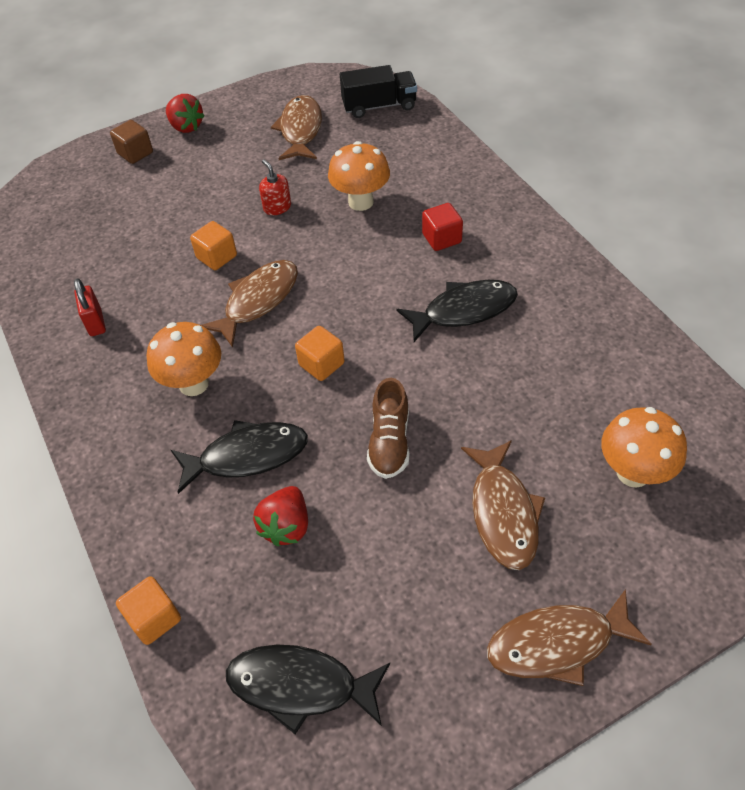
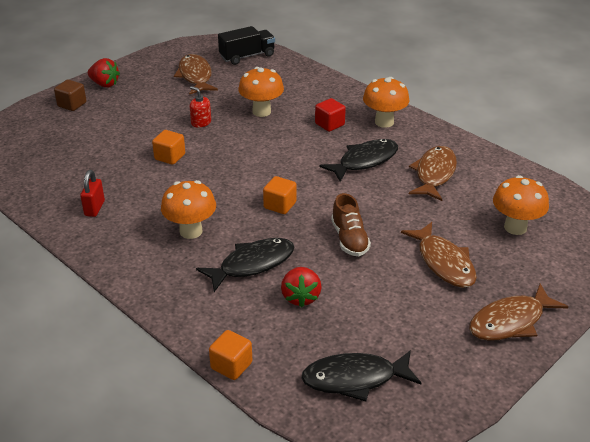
camera: 20 degrees left, 15 degrees down
(96, 323) = (94, 208): red padlock -> red padlock turned 45 degrees clockwise
(258, 301) = (214, 177): brown fish -> brown fish (434, 174)
(518, 247) = (384, 122): none -> orange mushroom

